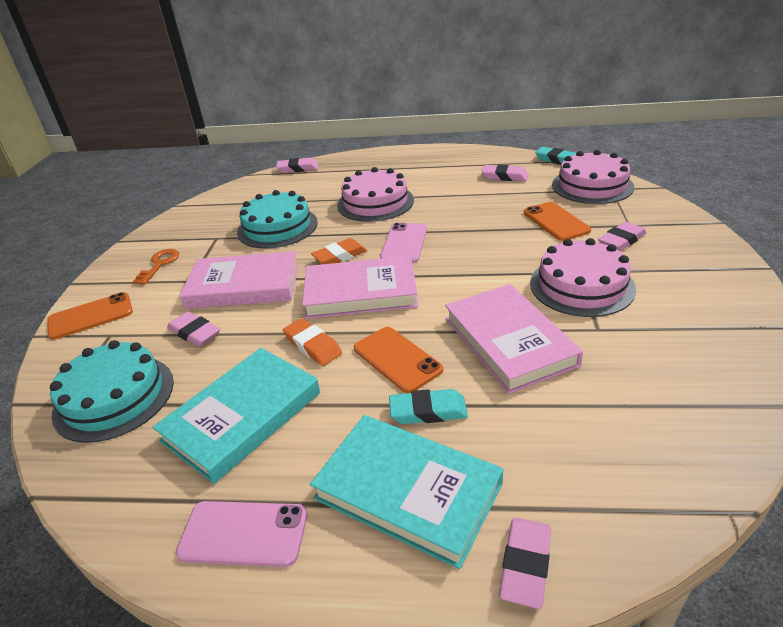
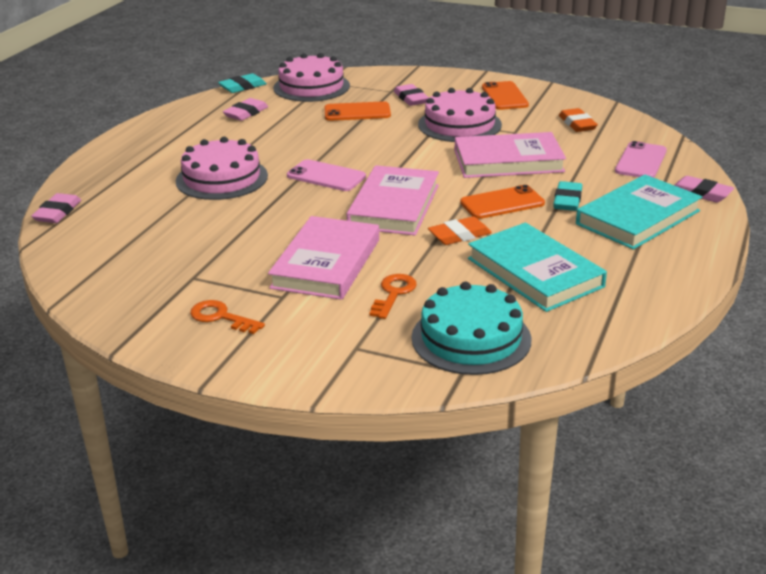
camera: 75 degrees left, 5 degrees down
(90, 316) = (304, 363): orange phone -> orange phone (504, 96)
(195, 333) = (393, 294): pink eraser -> orange key
(243, 533) = (655, 277): pink phone -> pink phone (641, 161)
(277, 227) = (212, 237): turquoise cake -> none
(340, 256) = (317, 209): orange eraser -> orange eraser (577, 124)

